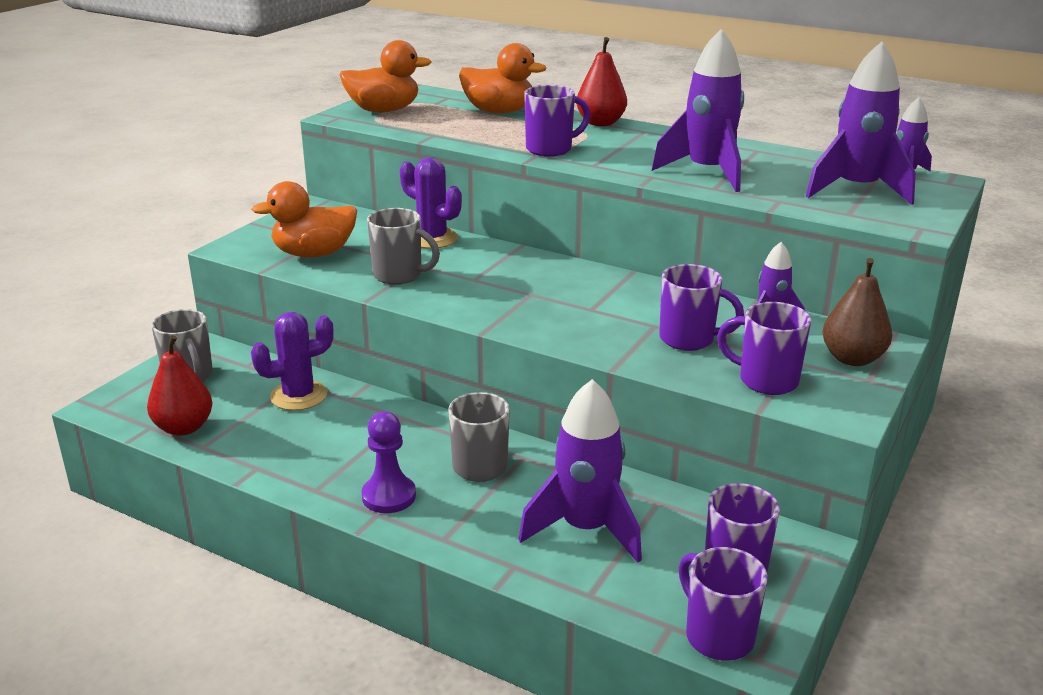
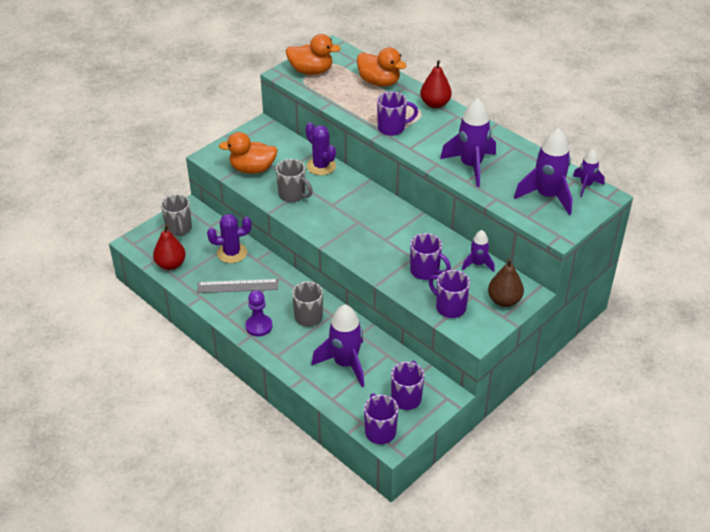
camera: 15 degrees right, 15 degrees up
(325, 441) = (237, 286): none -> grey ruler

